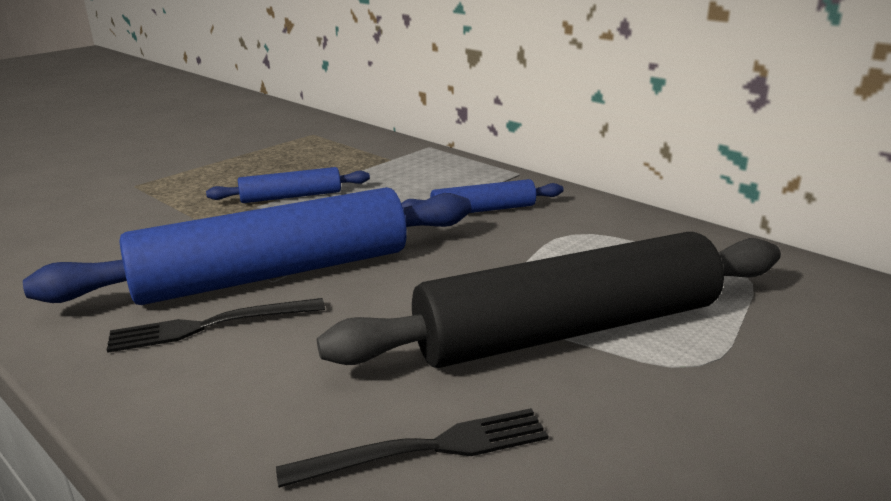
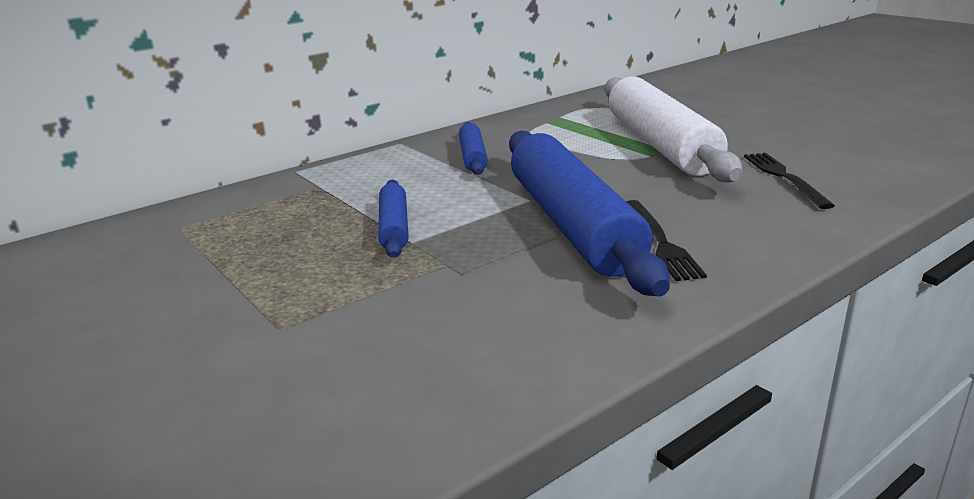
camera: 80 degrees left, 0 degrees up
(568, 330) = (661, 145): black rolling pin -> white rolling pin

